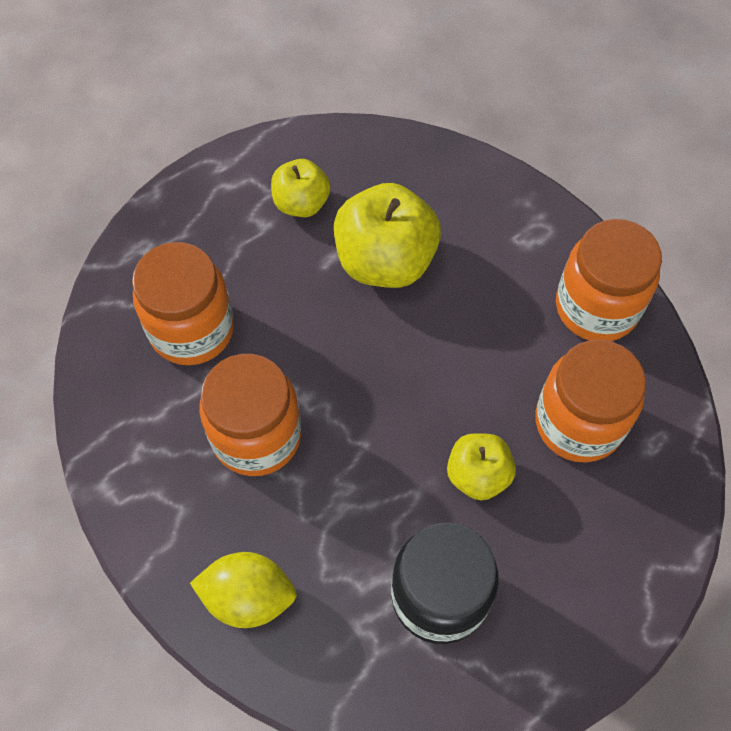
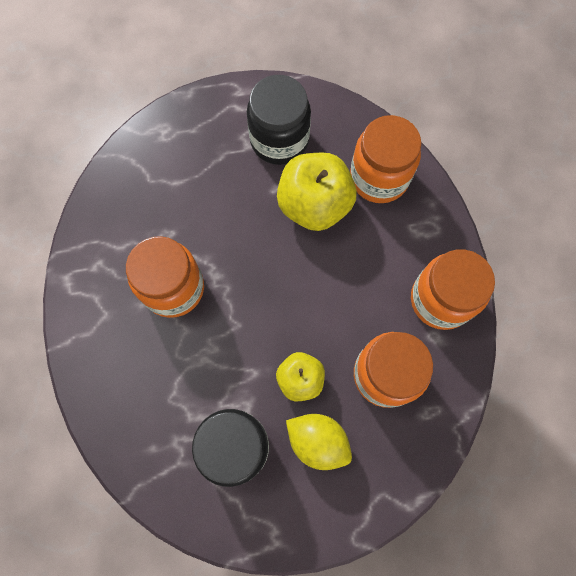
camera: 25 degrees right, 10 degrees up
(192, 329) = (167, 198): orange jar -> orange jar (379, 177)
(248, 597) = (118, 390): yellow lemon -> yellow lemon (317, 441)
(301, 203) = (279, 140): yellow apple -> black jar

